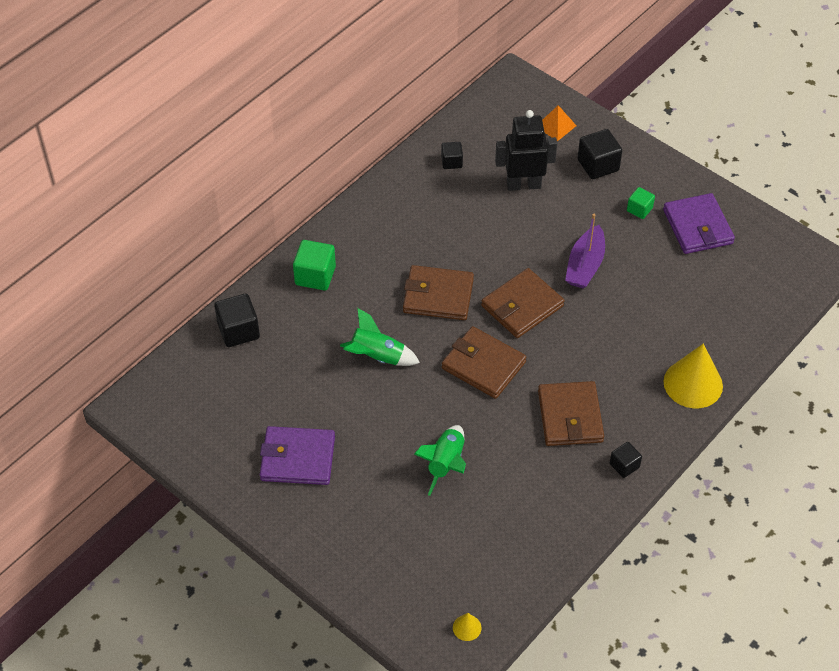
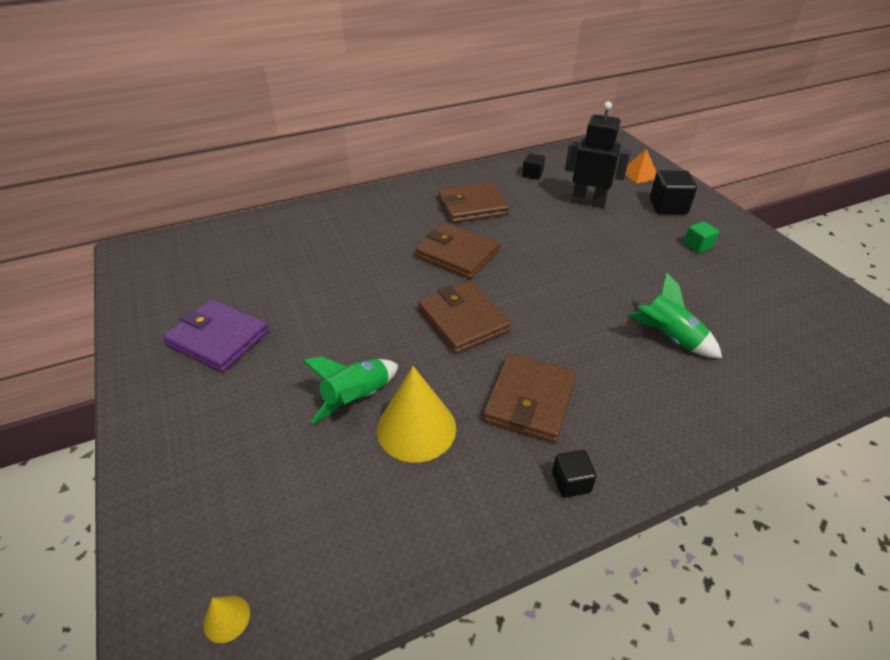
camera: 25 degrees right, 10 degrees down
(238, 331) = (266, 229): black cube -> none
(315, 276) = (361, 212): green cube -> none
(377, 357) = (365, 282): green rocket -> green rocket (669, 338)
(522, 306) = (534, 285): brown wallet -> brown wallet (472, 206)
(585, 265) = (619, 272): purple boat -> none
(693, 383) = (704, 418): yellow cone -> yellow cone (416, 428)
(697, 227) = (759, 274): purple wallet -> none

